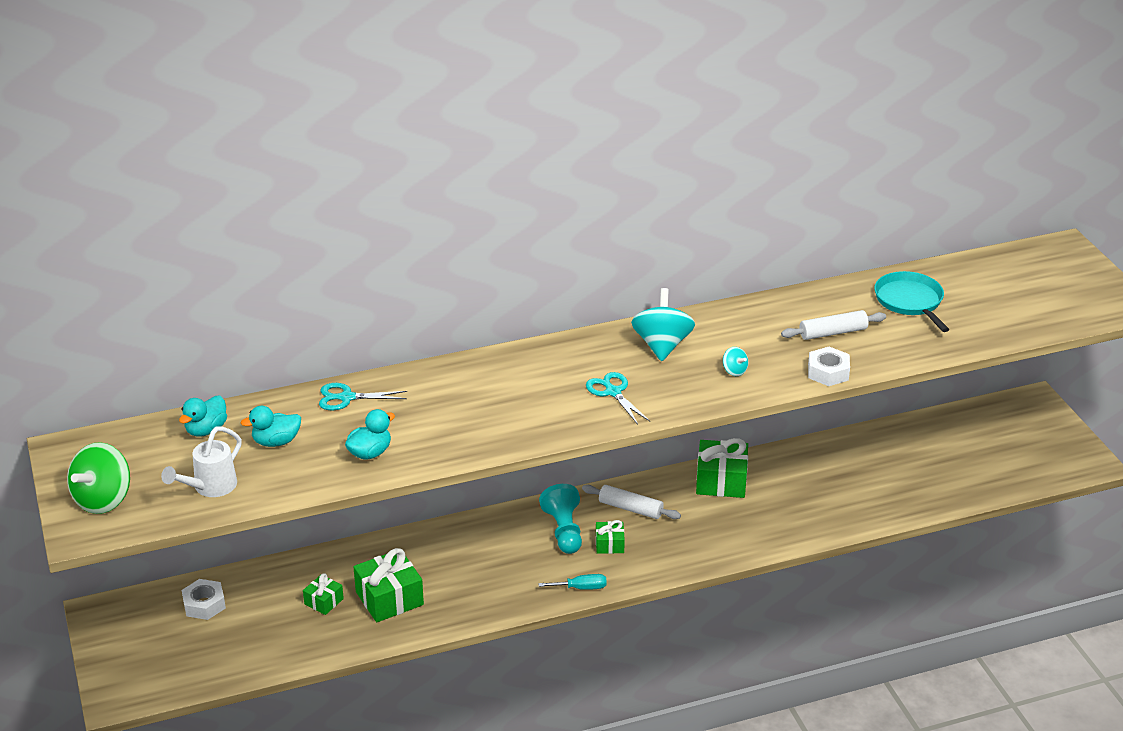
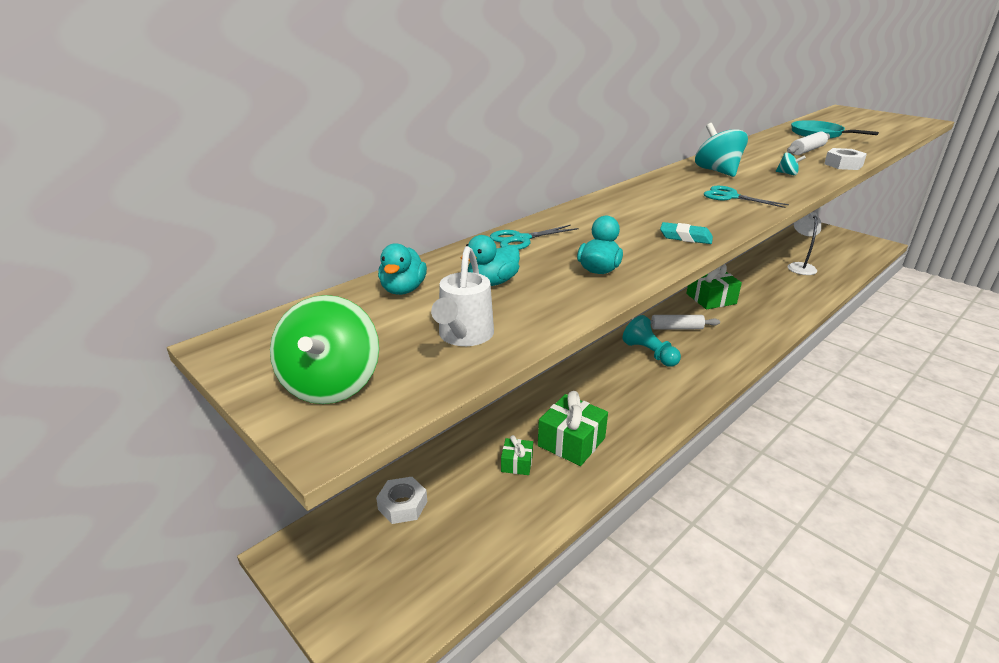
camera: 25 degrees left, 5 degrees down
(489, 436) = (685, 237): none -> turquoise eraser
(581, 588) = (707, 387): turquoise screwdriver -> none
(609, 544) = (690, 353): green gift -> none
(908, 466) = (800, 266): none -> white lamp

